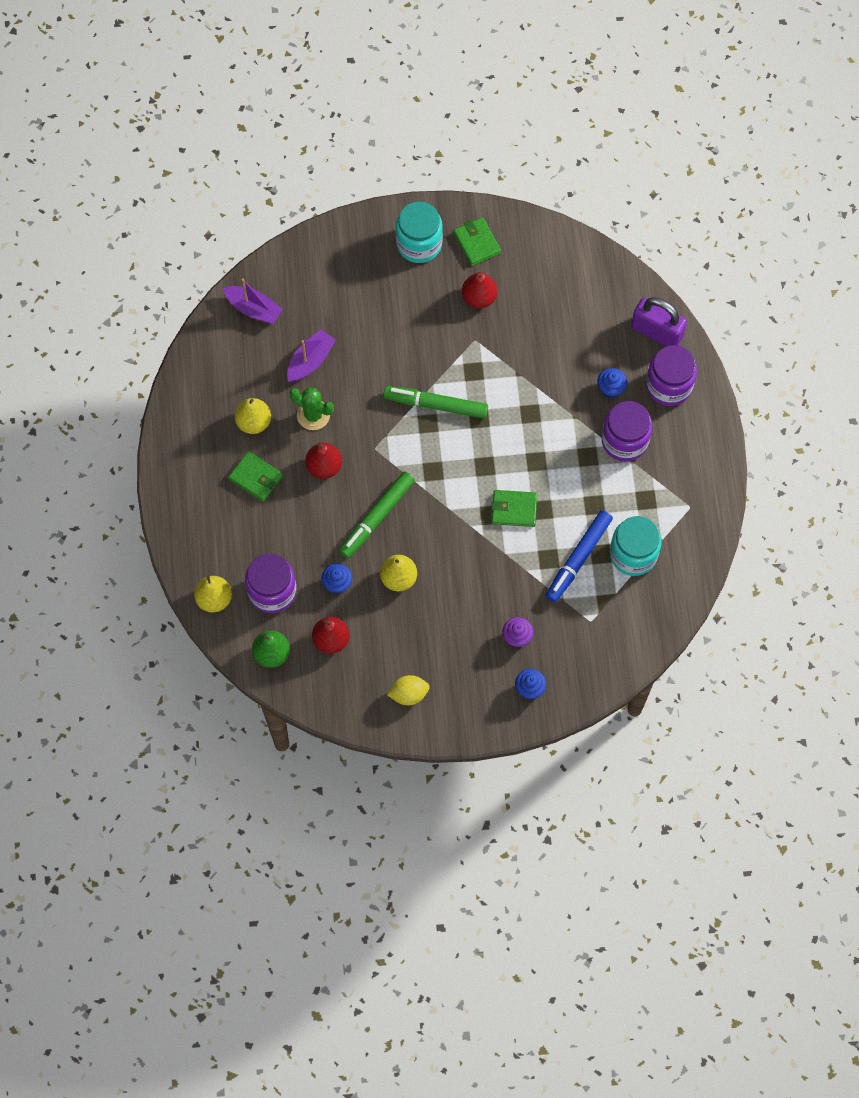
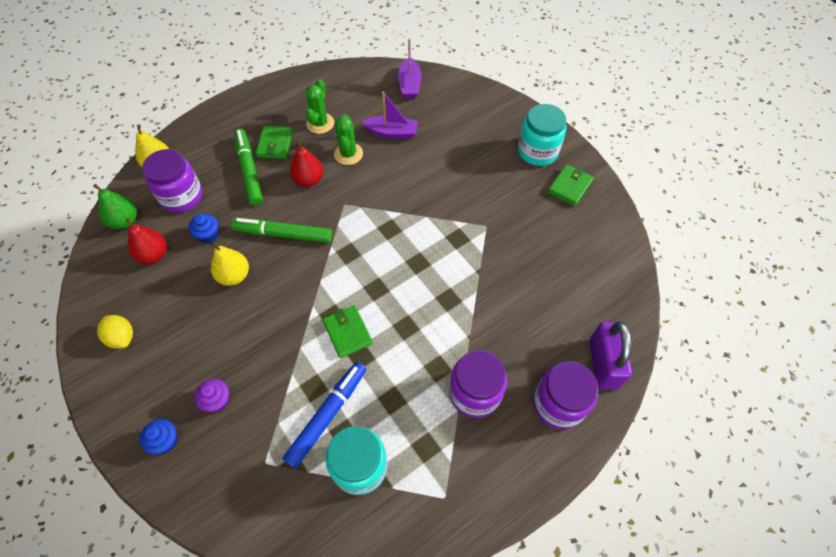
camera: 60 degrees right, 10 degrees down
(254, 422) = (320, 123): yellow pear -> green cactus
(436, 405) = (409, 227): green marker -> green marker (249, 171)
(479, 297) = (524, 210): red pear -> none
(578, 559) = (327, 415): blue marker -> blue marker turned 120 degrees clockwise
(611, 388) = (518, 353): blue cupcake -> none

